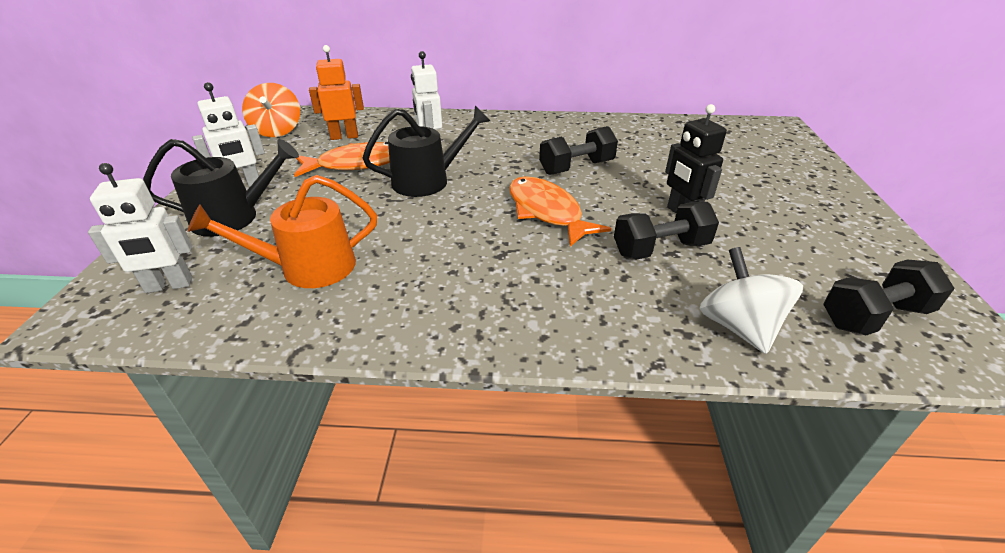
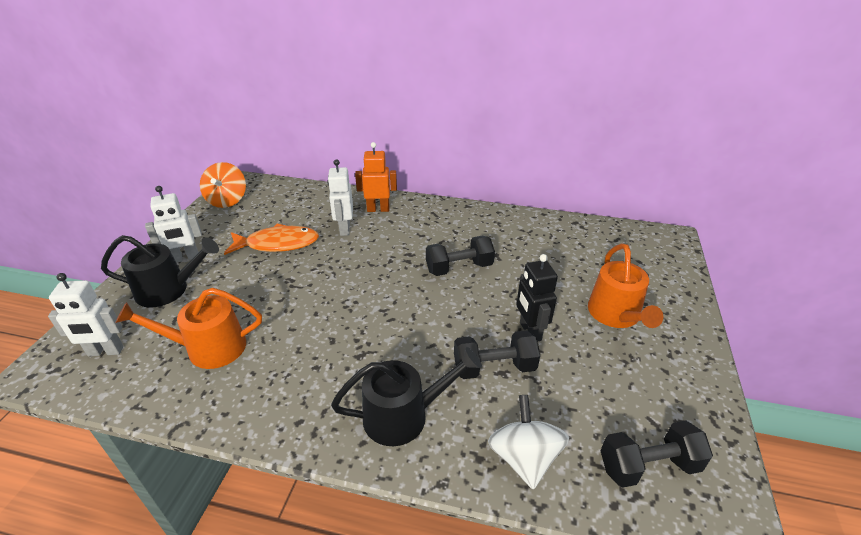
camera: 10 degrees right, 0 degrees up
(344, 136) = (278, 212): orange robot -> orange robot (378, 209)
(427, 181) = (328, 268): black watering can -> black watering can (403, 415)
(547, 212) = (414, 315): orange fish -> none
(764, 191) = (616, 315): none -> orange watering can

